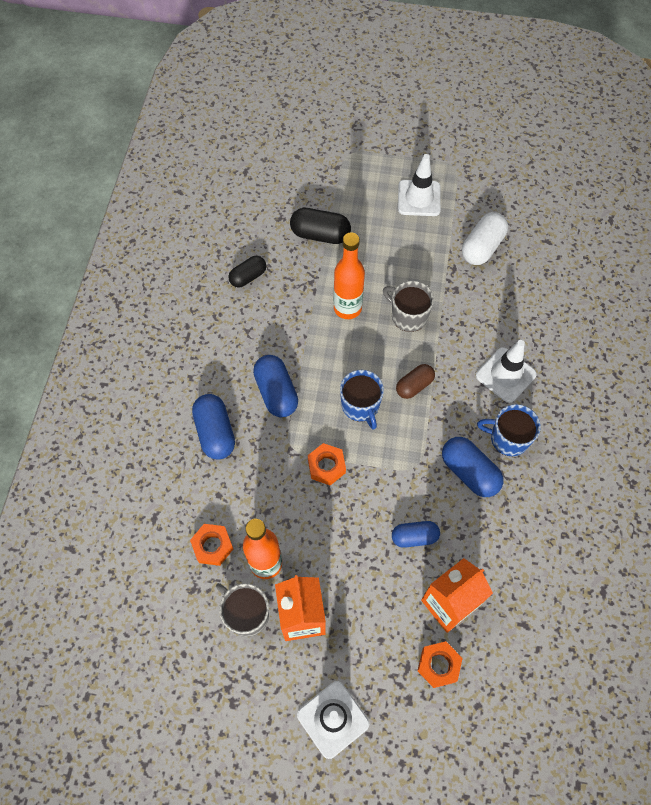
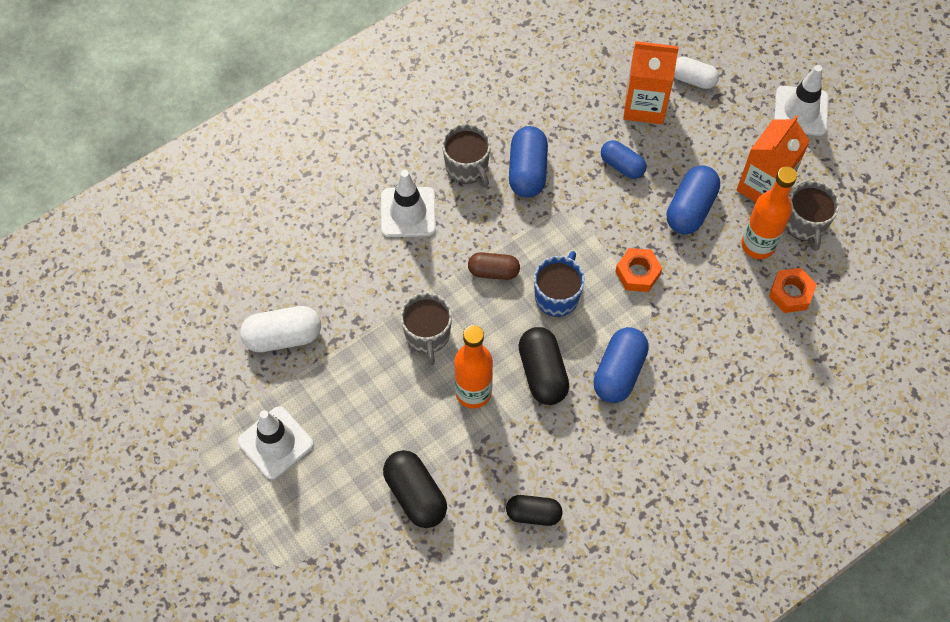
camera: 135 degrees left, 0 degrees up
(215, 432) = (707, 384): blue capsule -> blue capsule (690, 208)
(320, 352) = (542, 373): none -> black capsule
(438, 665) = (693, 79): orange nut -> white capsule
(508, 438) = (467, 167): blue mug -> grey mug

